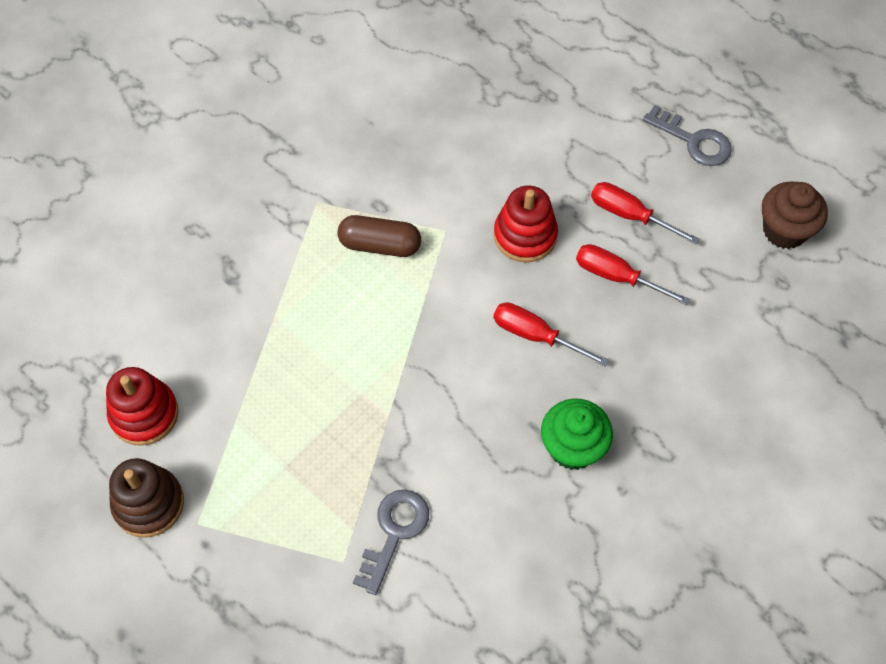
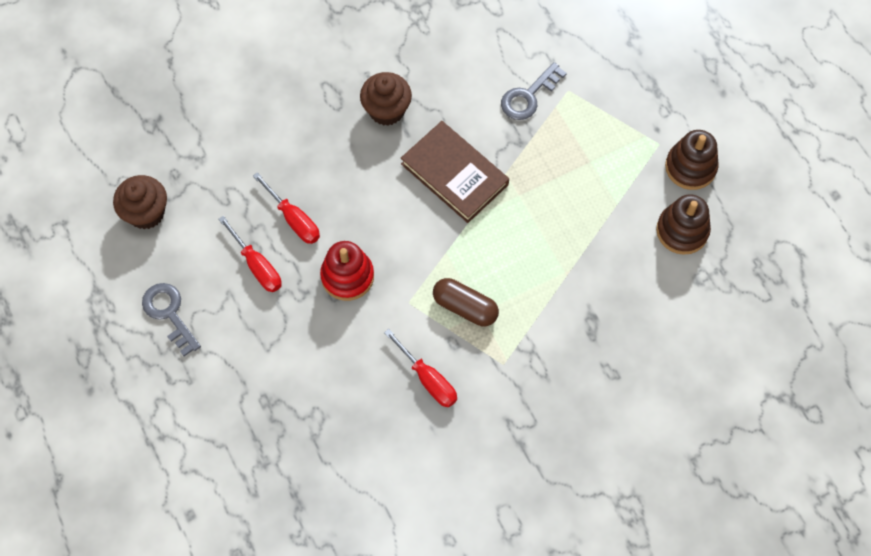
camera: 160 degrees left, 5 degrees up
(144, 414) = (682, 231): red stacking toy -> brown stacking toy
(451, 392) = (454, 174): none -> brown book
(536, 336) = (376, 195): red screwdriver -> red screwdriver (427, 379)
(572, 447) = (386, 110): green cupcake -> brown cupcake

